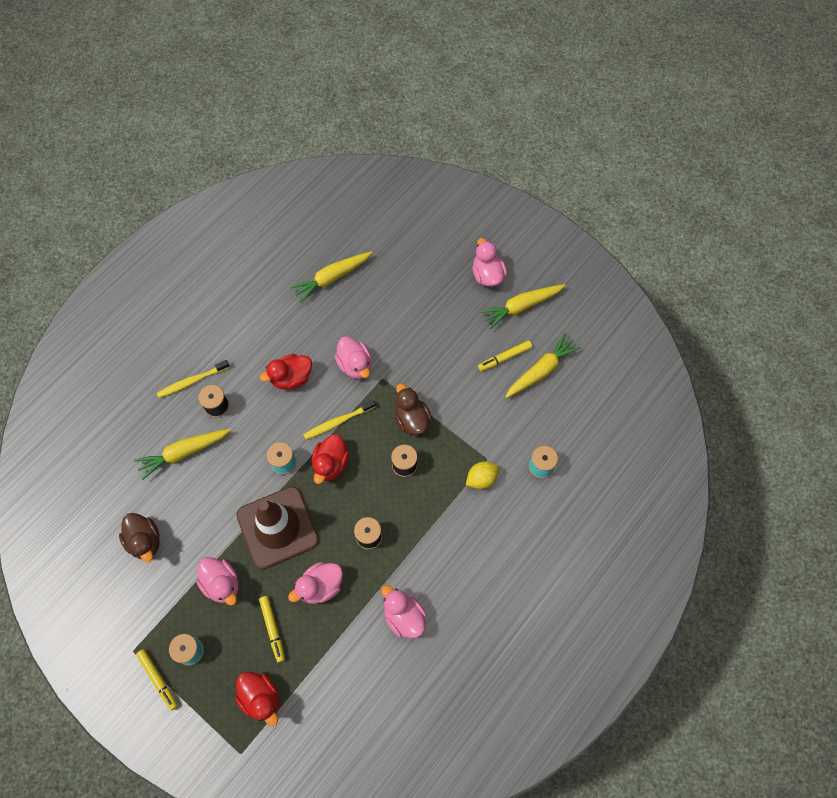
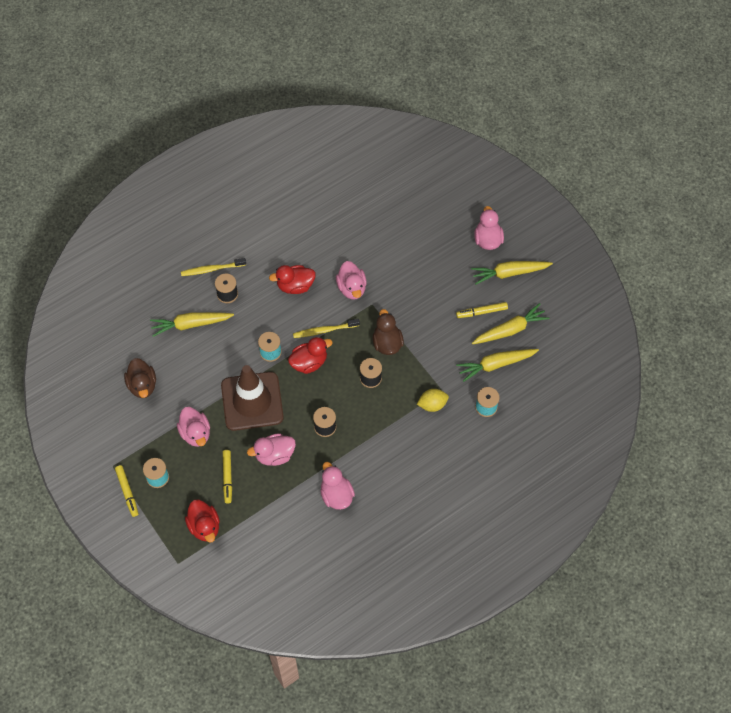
camera: 15 degrees right, 5 degrees down
(330, 464) = (309, 362): red duck -> red duck turned 150 degrees counterclockwise
(332, 278) = (352, 212): yellow carrot -> yellow carrot (496, 365)

